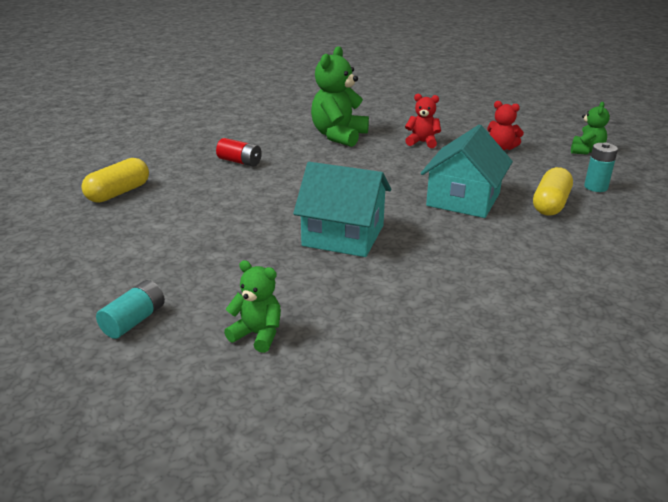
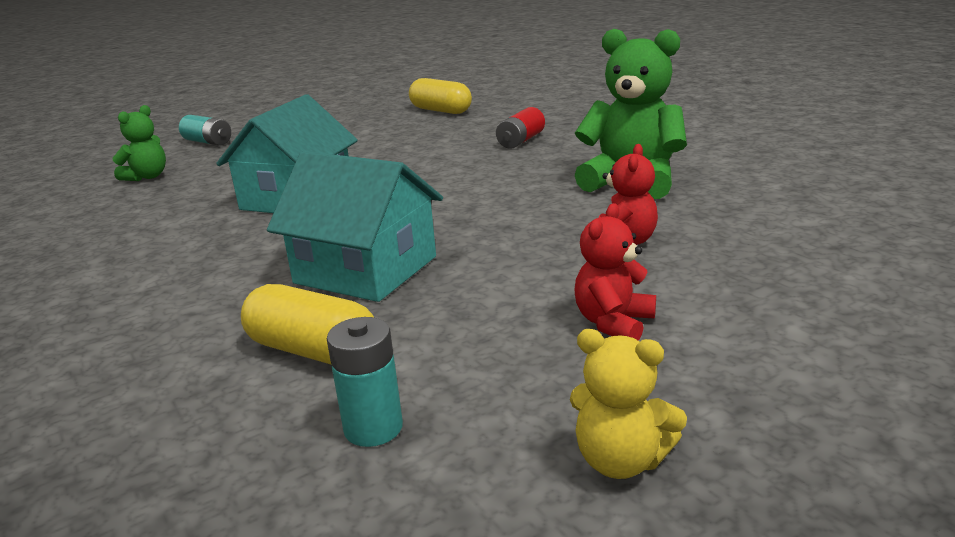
camera: 95 degrees right, 5 degrees down
(586, 151) = (620, 460): green teddy bear -> yellow teddy bear

